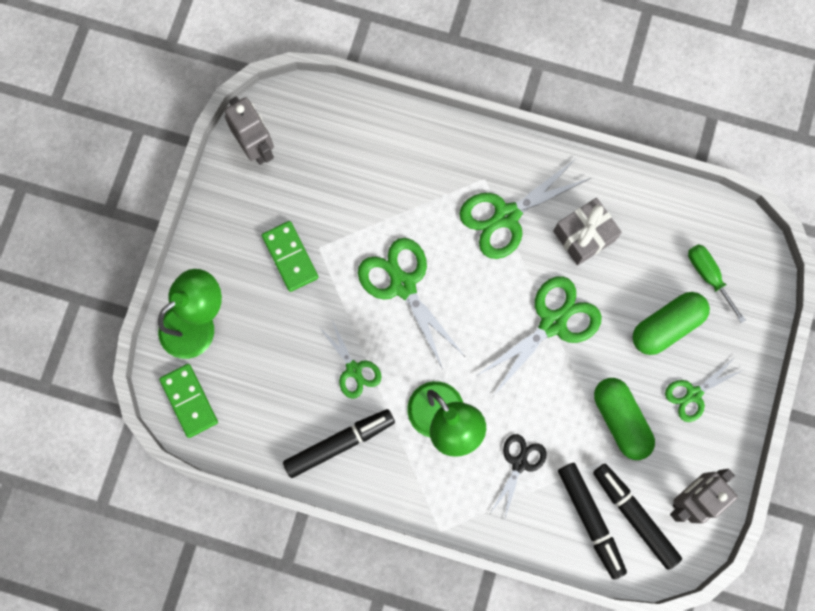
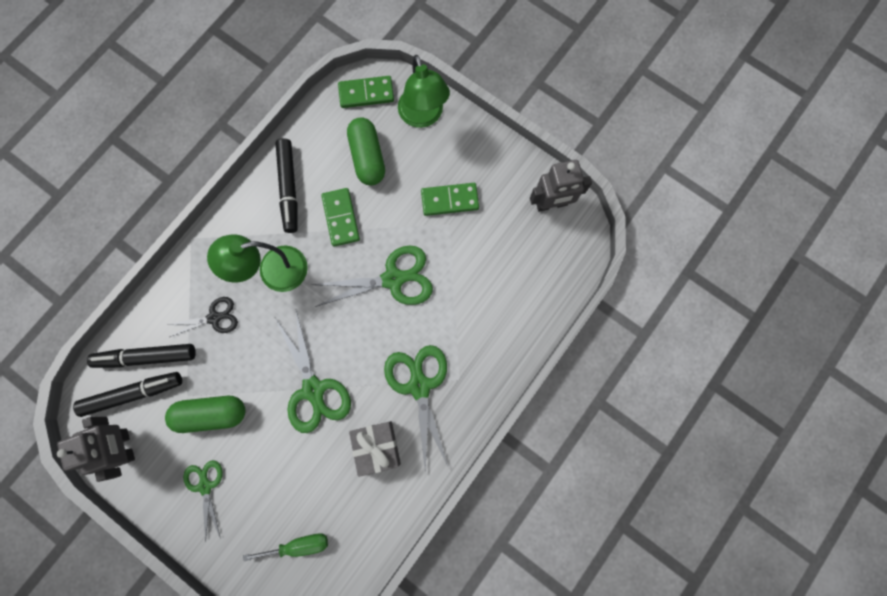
camera: 110 degrees right, 0 degrees up
(354, 369) = (341, 218): green scissors -> green domino
(519, 463) = (214, 318): black scissors -> black scissors turned 60 degrees counterclockwise
(666, 326) = (271, 487): green capsule -> green capsule (367, 157)

